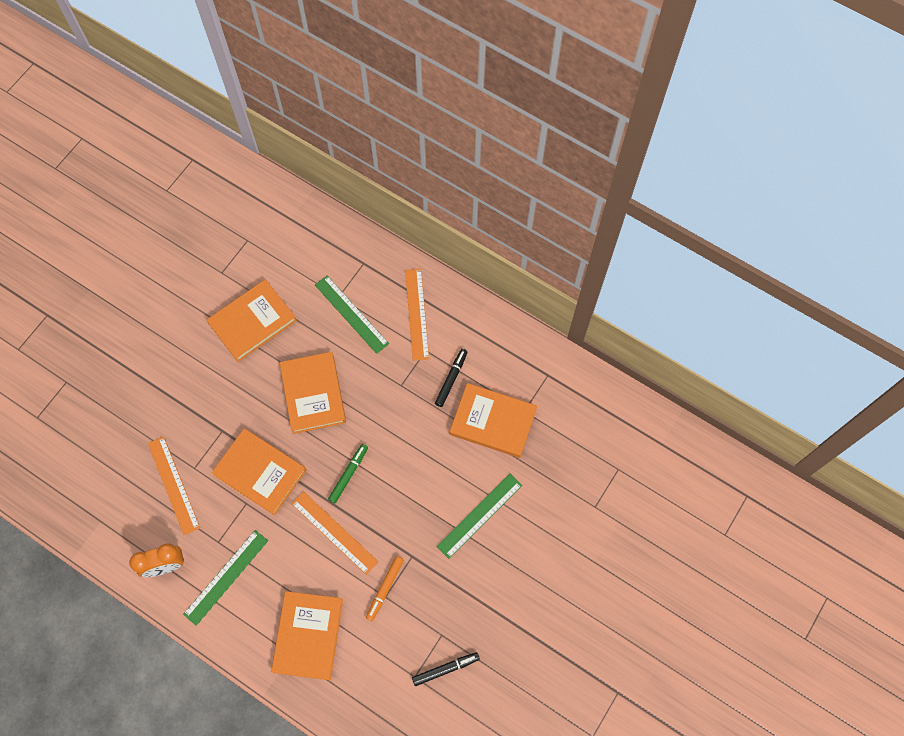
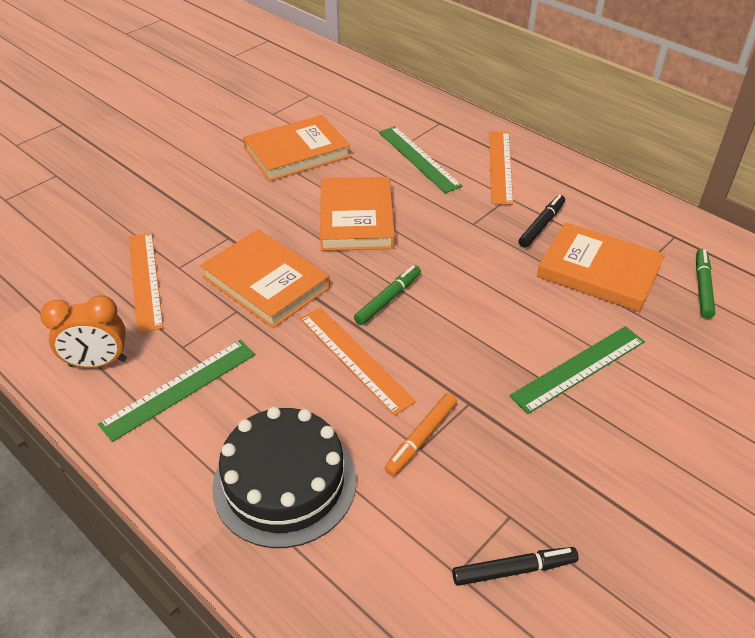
camera: 10 degrees right, 25 degrees down
(308, 635) = (284, 482): orange book -> black cake
(563, 426) = (702, 287): none -> green marker

